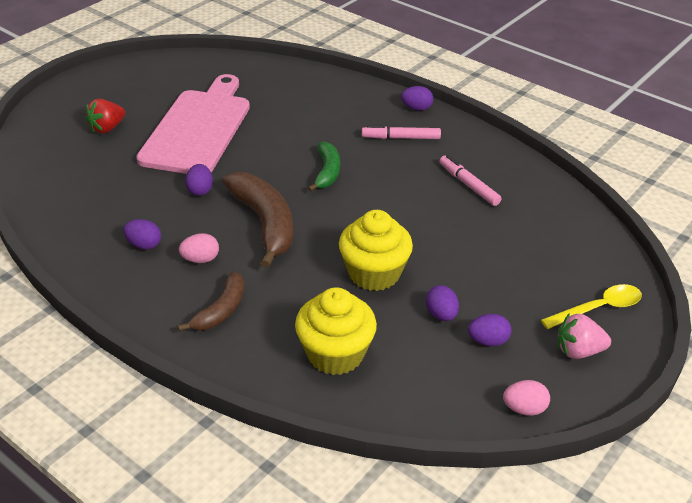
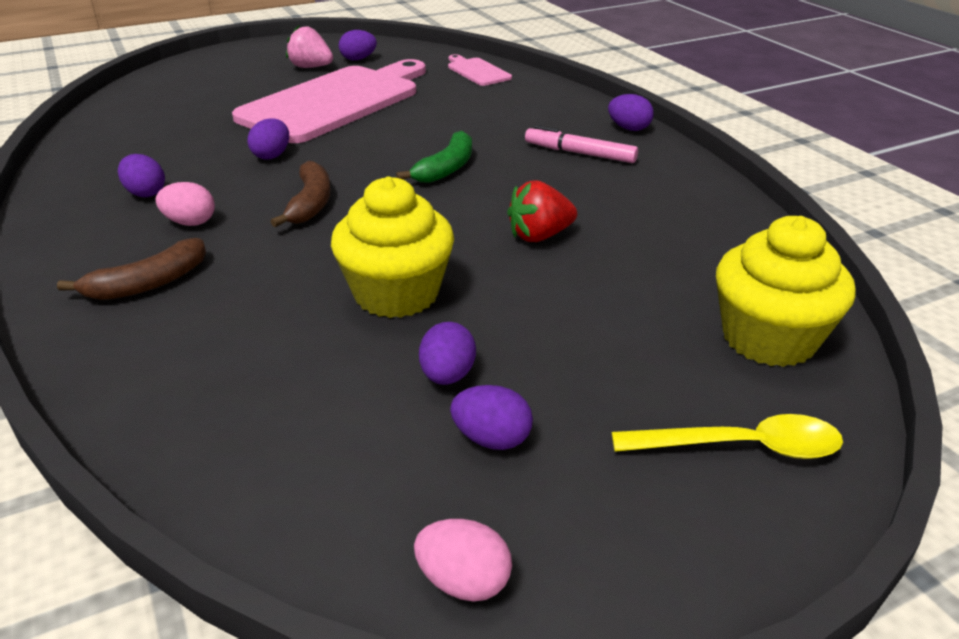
camera: 25 degrees right, 5 degrees down
(107, 128) = (239, 85): red strawberry -> red strawberry (539, 236)
(175, 79) = (358, 59): none -> purple egg
(265, 223) = (311, 203): brown banana -> brown banana, size x0.59
(276, 74) = (477, 71): none -> pink cutting board
(335, 354) = (234, 383): yellow cupcake -> yellow cupcake (768, 338)
(469, 185) = (636, 222): pink marker -> none
(578, 351) = (651, 510): pink strawberry -> pink strawberry (311, 67)

